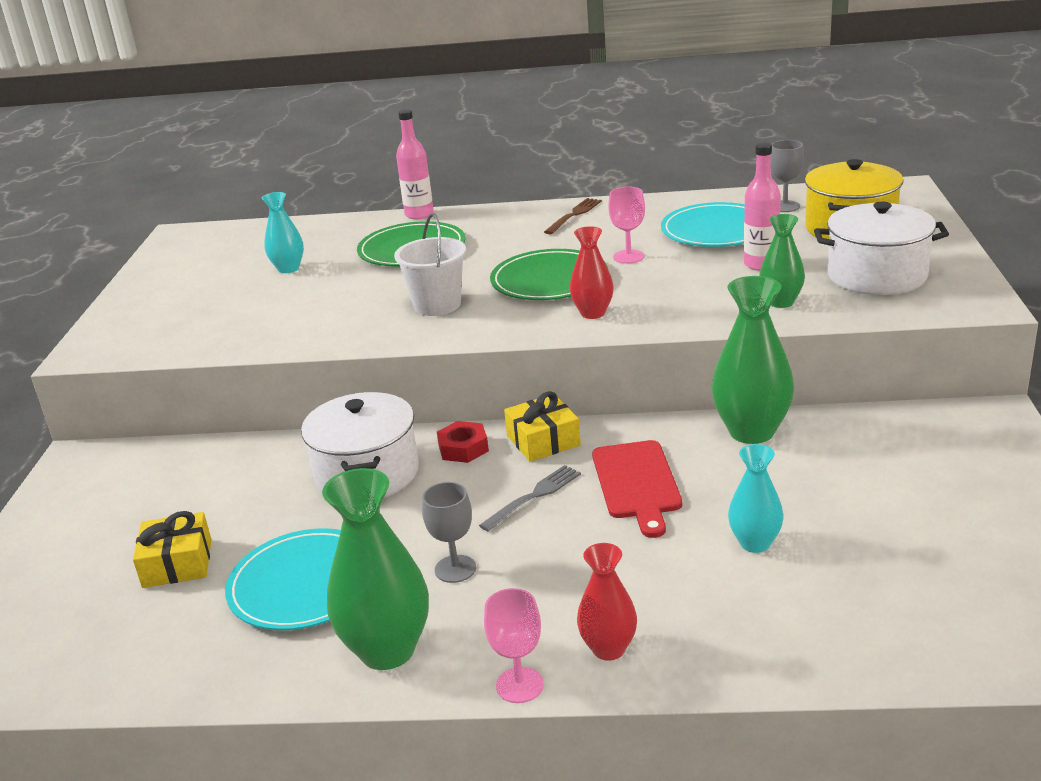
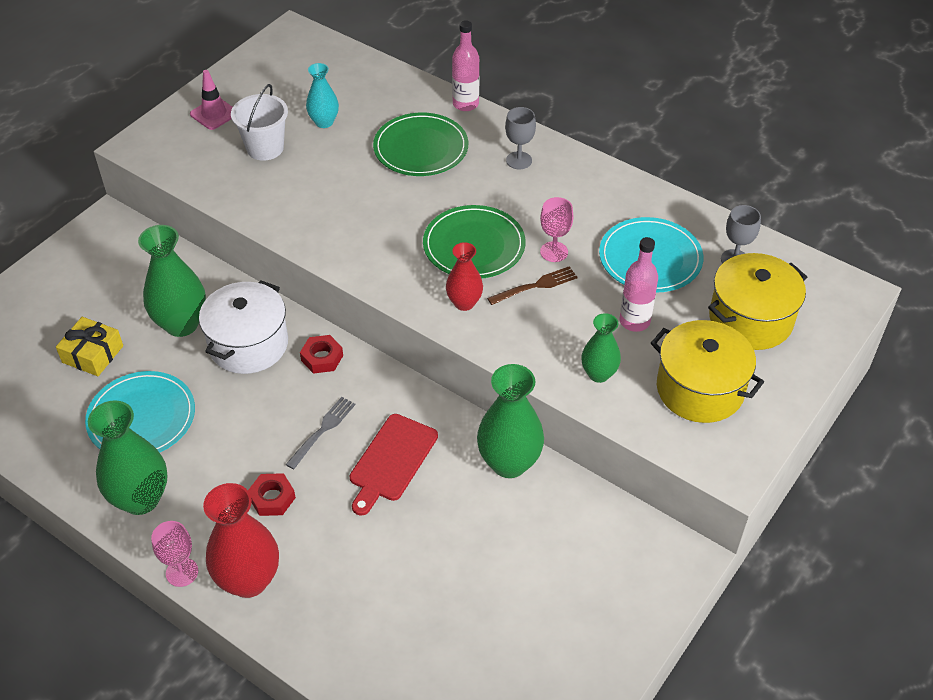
camera: 30 degrees right, 20 degrees up
(155, 304) = (214, 114): none -> pink traffic cone
(266, 493) = (181, 324): none -> green vase
(437, 305) = (377, 228): white bucket -> white bucket (265, 148)
(455, 569) = (226, 461): grey goblet -> grey goblet (519, 160)
(534, 496) = (322, 430): grey fork -> grey fork turned 45 degrees counterclockwise
(543, 440) = (374, 383): yellow gift -> none
(547, 571) = (272, 498): none -> red nut
(574, 215) = (570, 173): brown fork -> brown fork (535, 286)
(608, 649) = (249, 580): red vase -> red vase, size x1.71
(755, 543) = (407, 560): turquoise vase -> none
(877, 276) = (700, 389): white pot -> yellow pot

